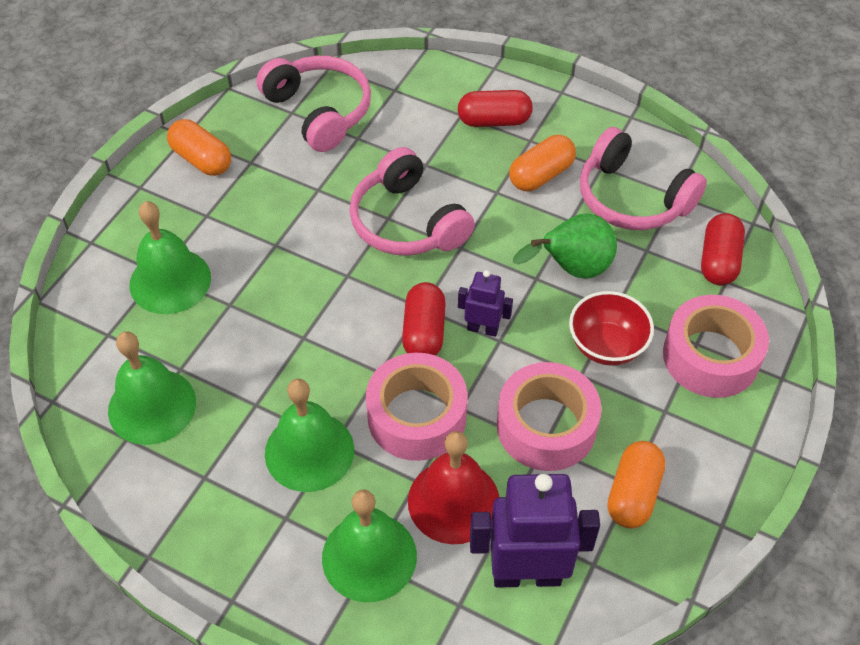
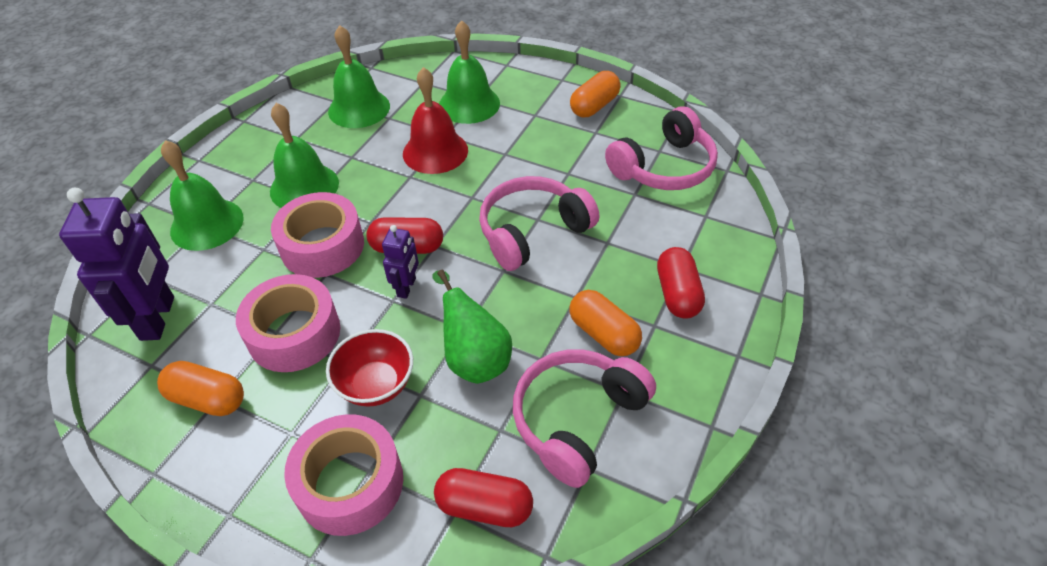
camera: 90 degrees right, 5 degrees down
(453, 501) = (238, 271): red bell -> red bell (435, 151)

